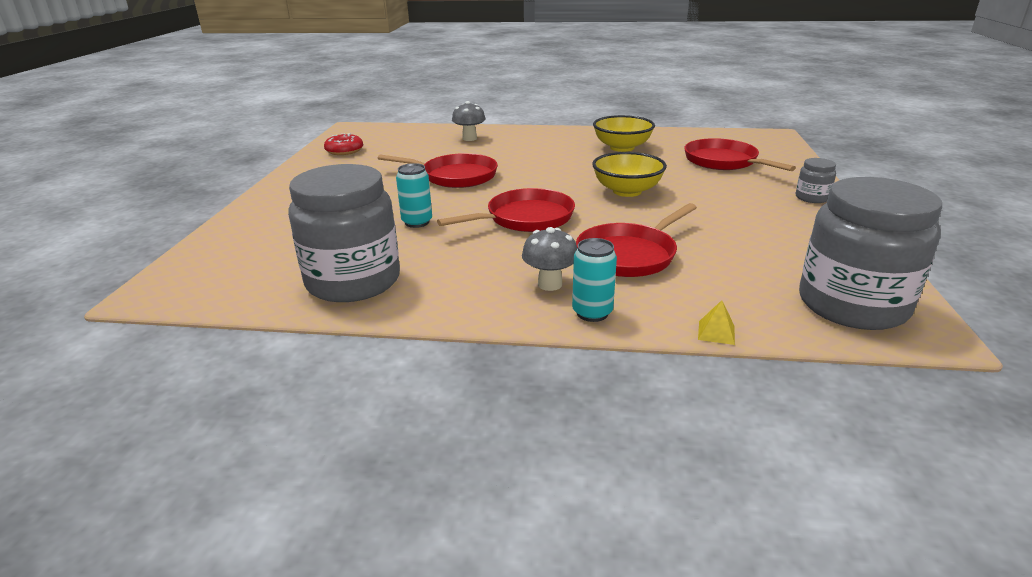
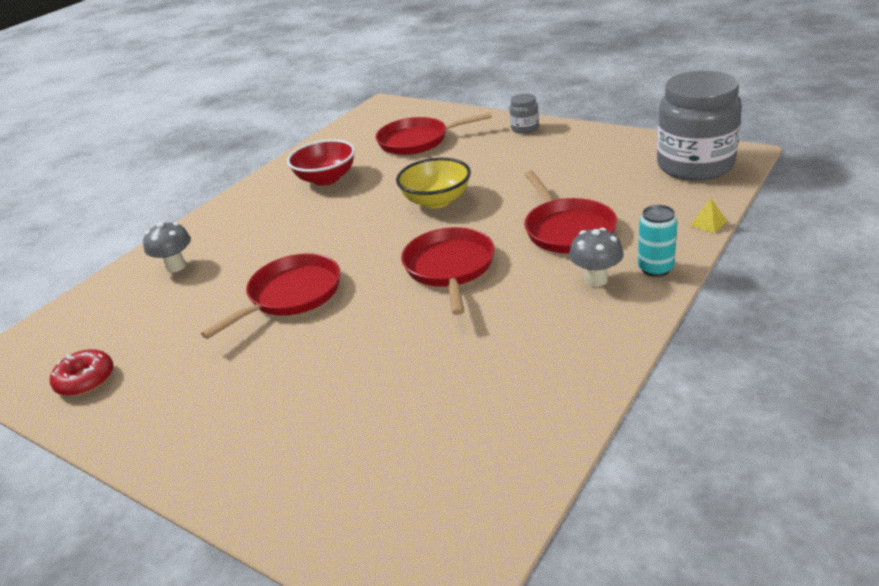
camera: 60 degrees left, 5 degrees up
(353, 281) = (516, 402): grey jar -> none
(417, 222) = (400, 340): turquoise can -> none
(622, 147) = (326, 179): yellow bowl -> red bowl

